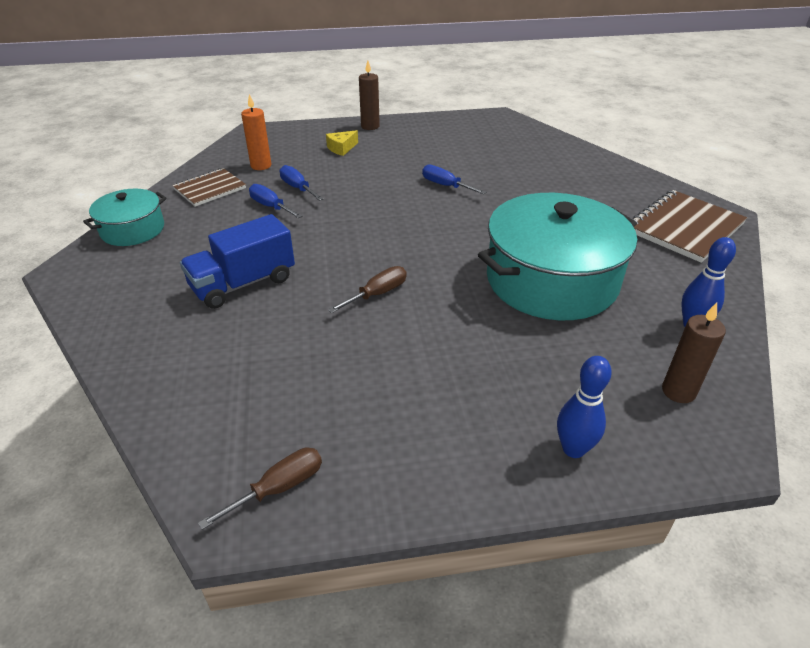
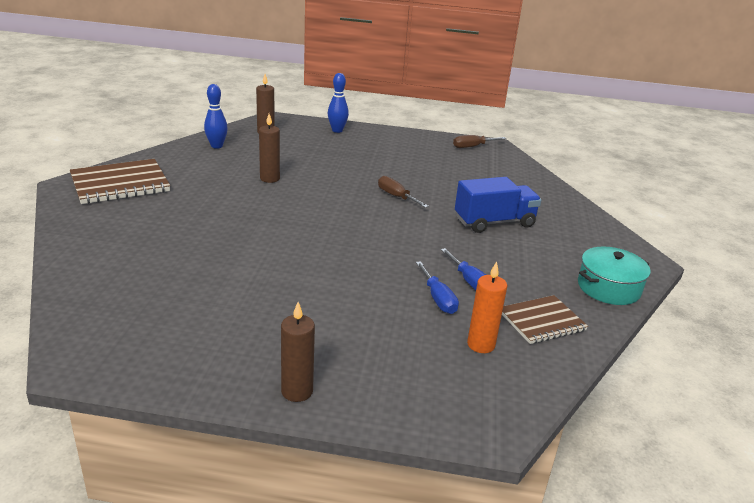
camera: 165 degrees left, 10 degrees down
(341, 148) = (363, 351): yellow cheese -> none
(377, 294) = (396, 196): brown screwdriver -> brown screwdriver turned 75 degrees clockwise
(445, 185) = (275, 264): blue screwdriver -> none
(551, 280) = (269, 178): turquoise pot -> brown candle

